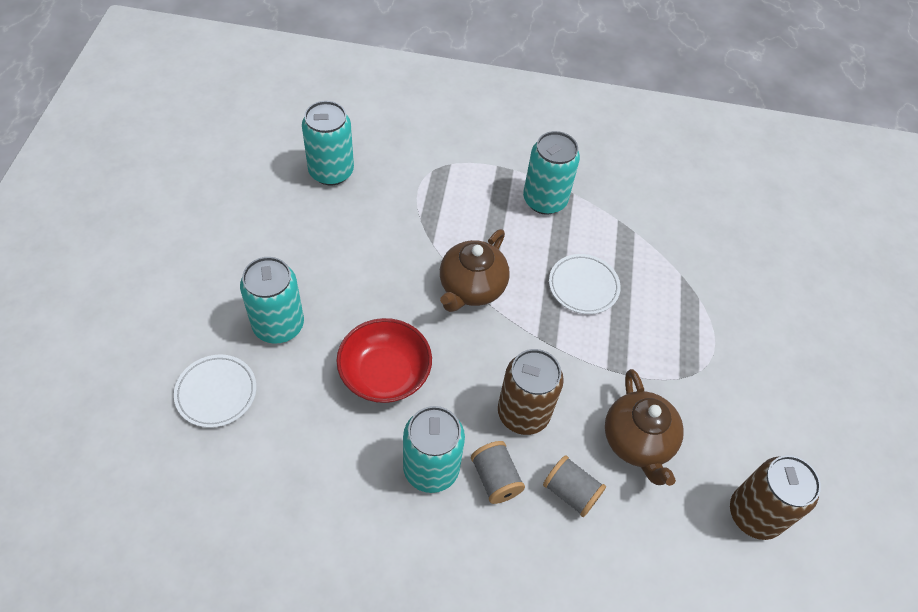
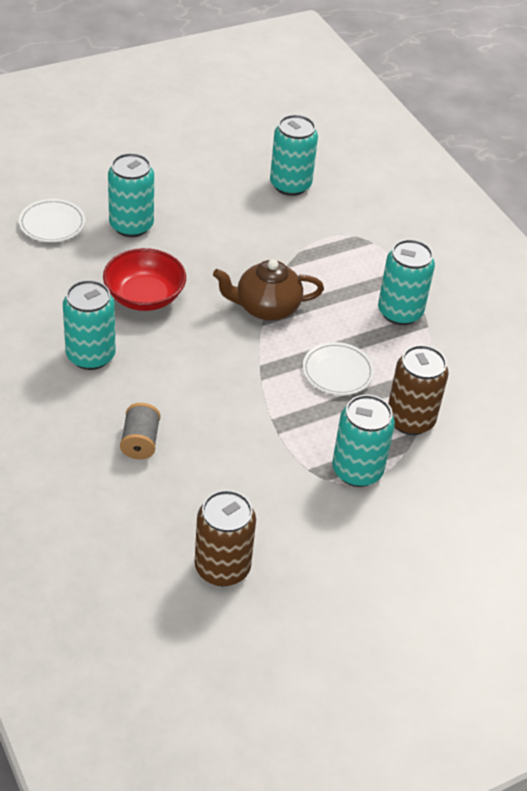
camera: 55 degrees right, 10 degrees down
(495, 479) = (113, 394): grey spool -> none
(523, 413) = (183, 386): brown can -> brown can (410, 420)
(637, 441) = (221, 465): brown teapot -> none
(700, 344) = (357, 470): none -> turquoise can

